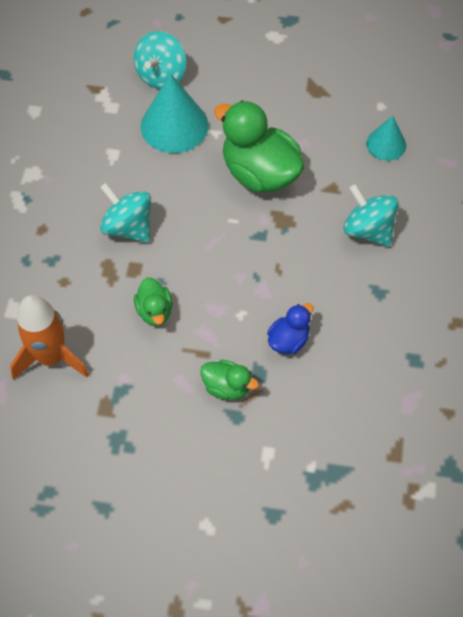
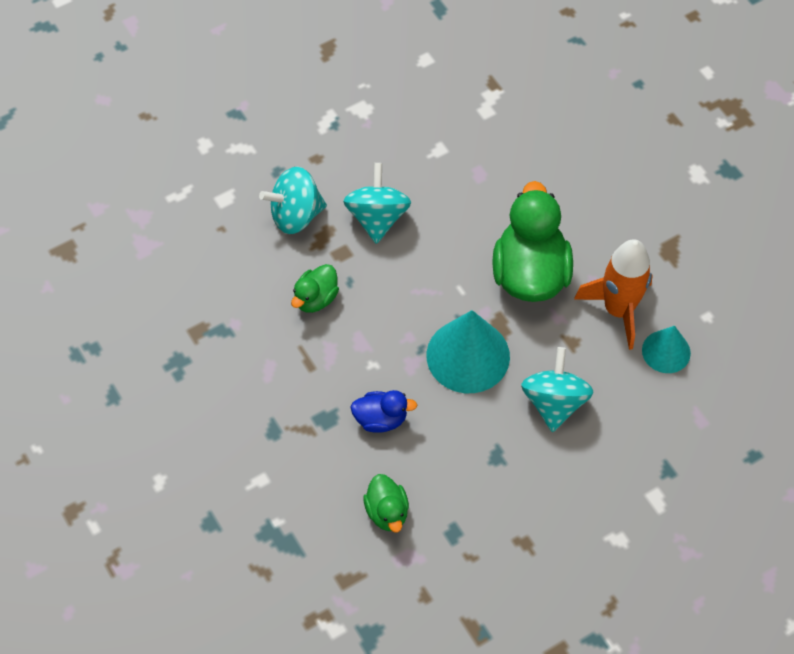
camera: 50 degrees right, 0 degrees up
(51, 357) = (207, 258): orange rocket -> orange rocket (618, 310)
(161, 75) = (558, 121): turquoise spinning top -> turquoise spinning top (296, 215)
(174, 125) = (514, 171): turquoise cone -> turquoise cone (468, 355)
(227, 387) = (294, 405): green duck -> green duck (387, 512)

